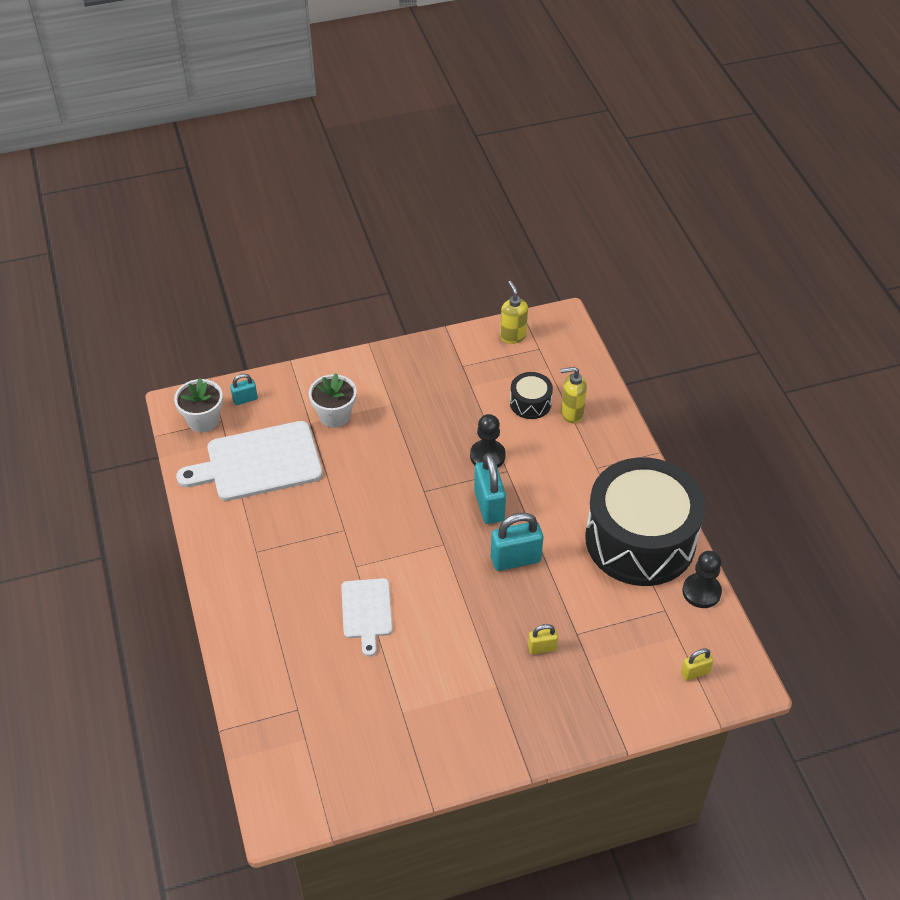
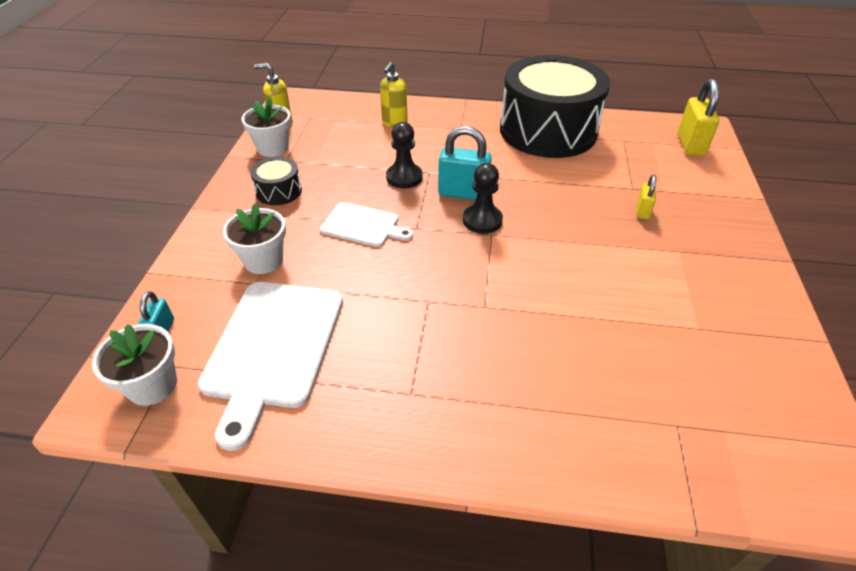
camera: 65 degrees left, 5 degrees down
(366, 612) = (553, 316): white cutting board -> white cutting board (363, 225)
(474, 348) = (273, 148): none -> white flower pot
(515, 559) = (534, 196): turquoise padlock -> none
(530, 403) = (364, 138): black drum -> black drum (279, 191)
(695, 672) = (690, 145): yellow padlock -> yellow padlock, size x1.85
(701, 592) = (612, 120): black pawn -> black pawn (482, 220)

